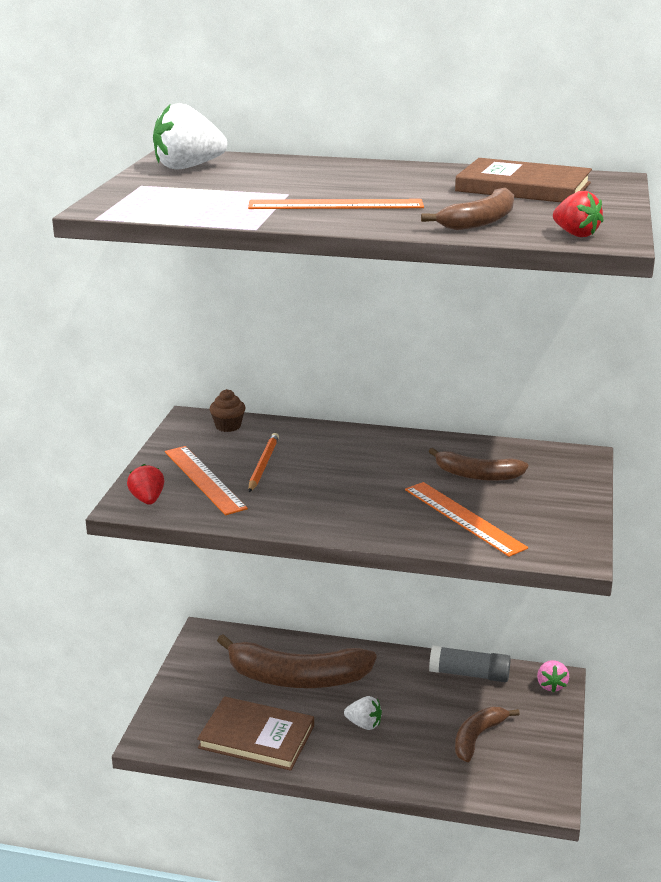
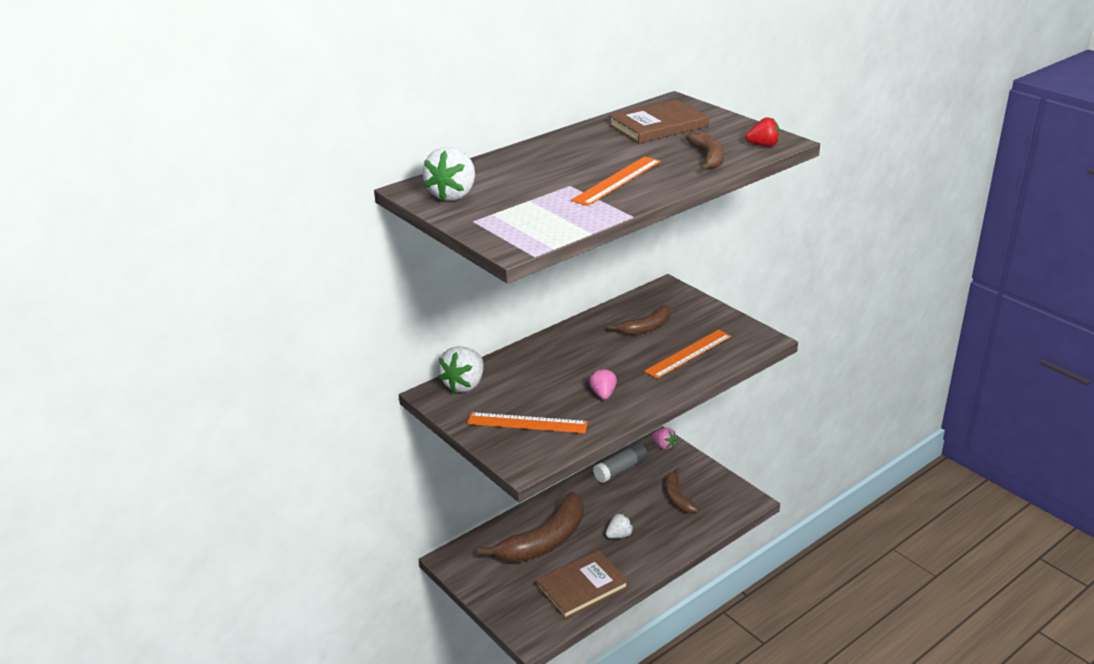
camera: 50 degrees left, 5 degrees up
(147, 500) = (526, 456): red strawberry -> none
(228, 426) = (464, 385): brown cupcake -> white strawberry
(263, 464) = (537, 393): orange pencil -> none
(310, 499) = (603, 394): none -> pink strawberry
(464, 518) = (688, 354): orange ruler -> orange ruler turned 45 degrees counterclockwise

